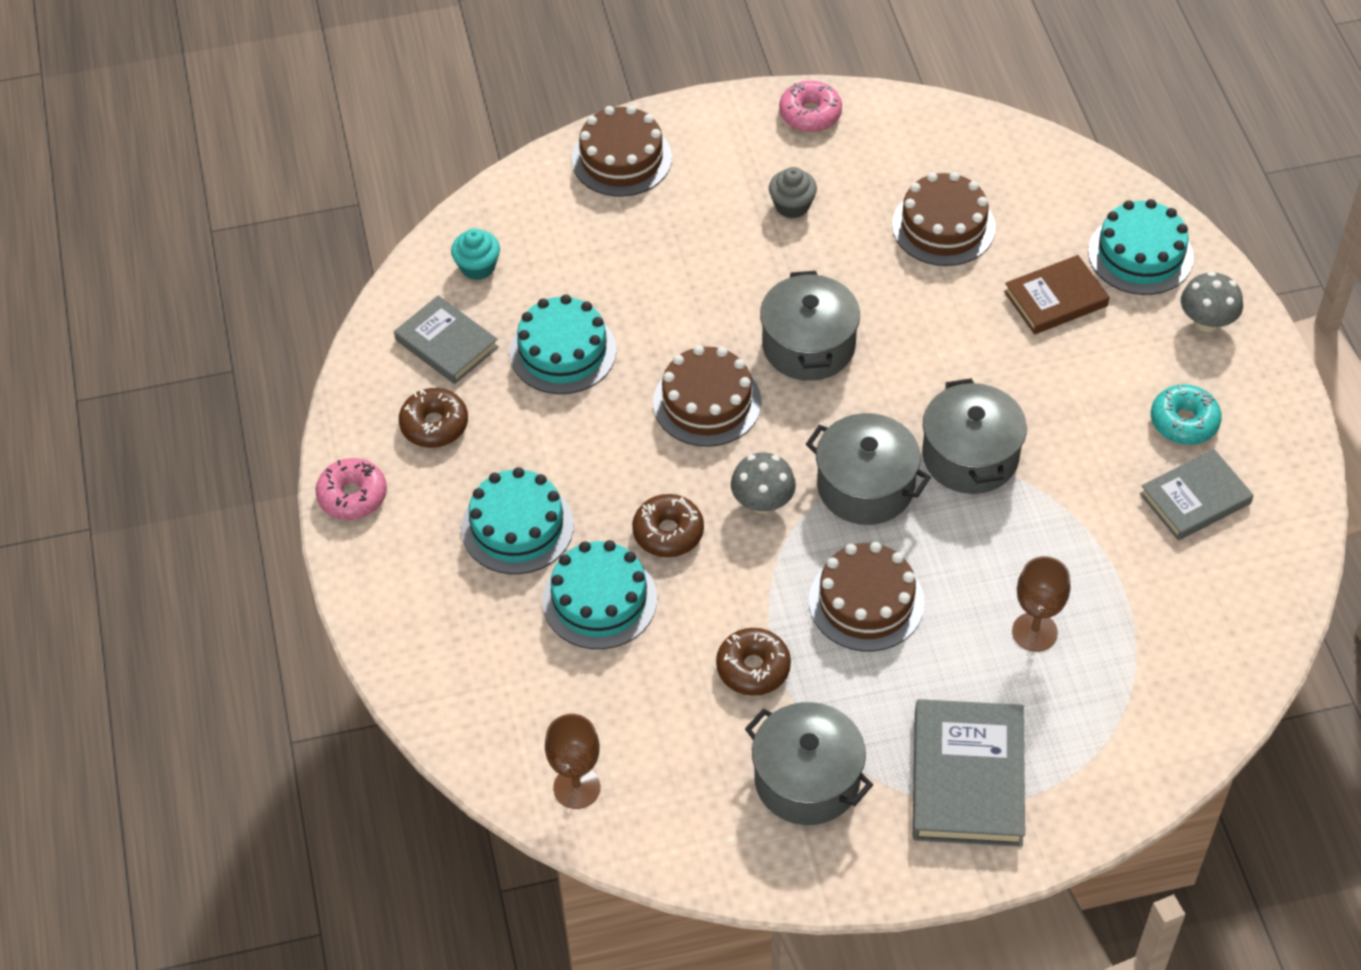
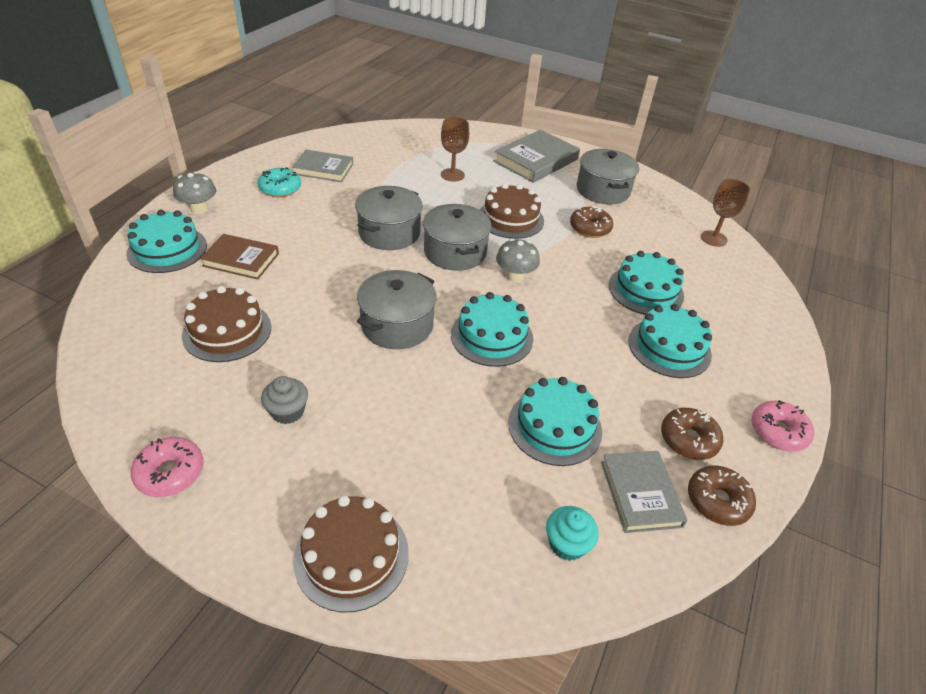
camera: 145 degrees left, 10 degrees down
(668, 532) = (580, 294): brown donut -> brown donut (717, 501)
(707, 402) = (492, 336): brown cake -> turquoise cake

